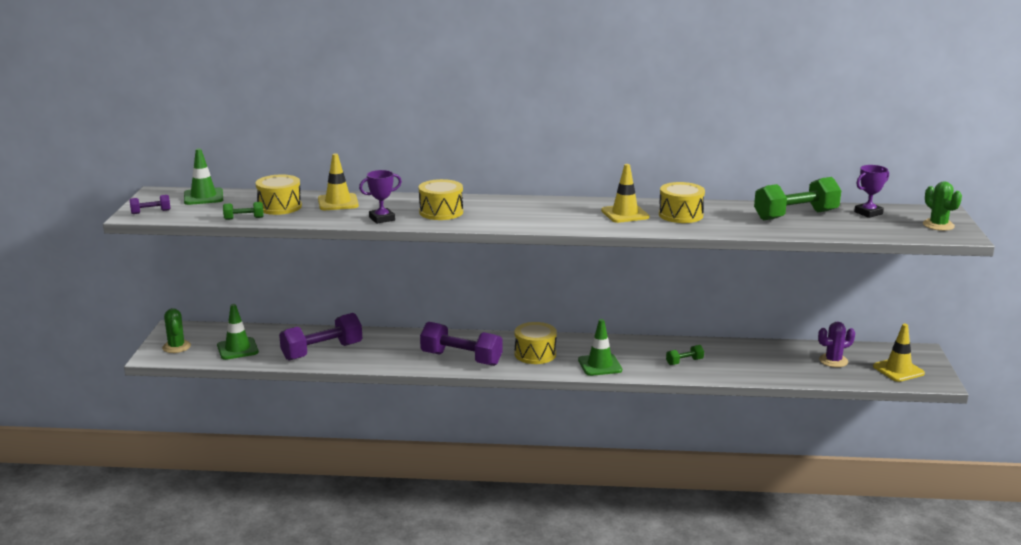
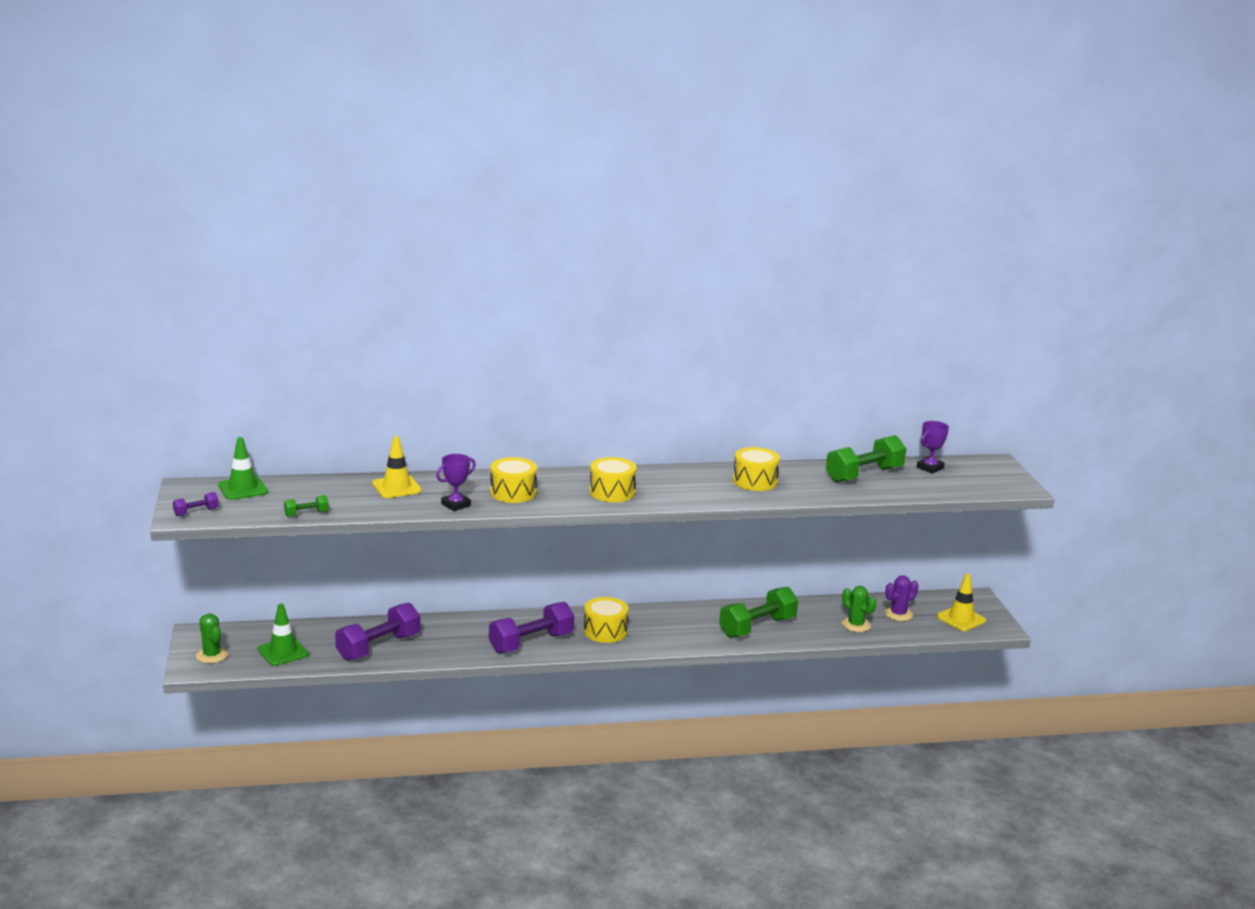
camera: 15 degrees left, 0 degrees up
(279, 207) = (336, 496): yellow drum -> yellow drum (612, 492)
(461, 359) = (531, 643): purple dumbbell -> purple dumbbell turned 45 degrees counterclockwise
(600, 365) = (675, 638): green traffic cone -> none
(625, 214) = (700, 483): yellow traffic cone -> none
(684, 362) = (757, 627): green dumbbell -> green dumbbell, size x2.16
(938, 225) = (998, 478): green cactus -> green cactus (856, 625)

